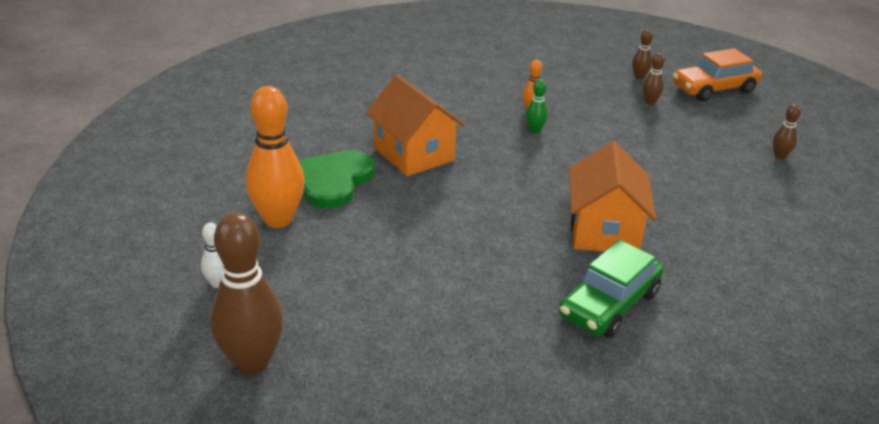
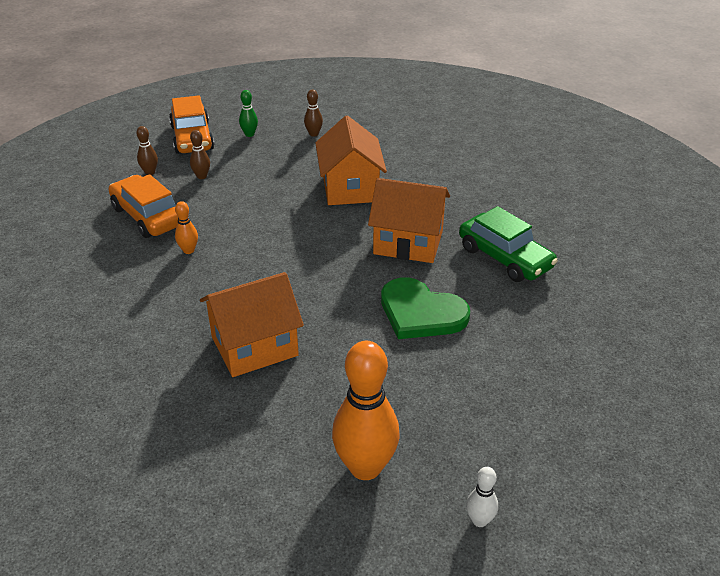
camera: 80 degrees left, 5 degrees up
(252, 362) = (598, 488): brown bowling pin -> none
(334, 180) = (294, 416): green heart -> green heart (421, 312)
(535, 130) = (232, 254): green bowling pin -> green bowling pin (249, 134)
(571, 85) = (148, 216): none -> orange car
(685, 187) = (350, 188): none -> orange house

